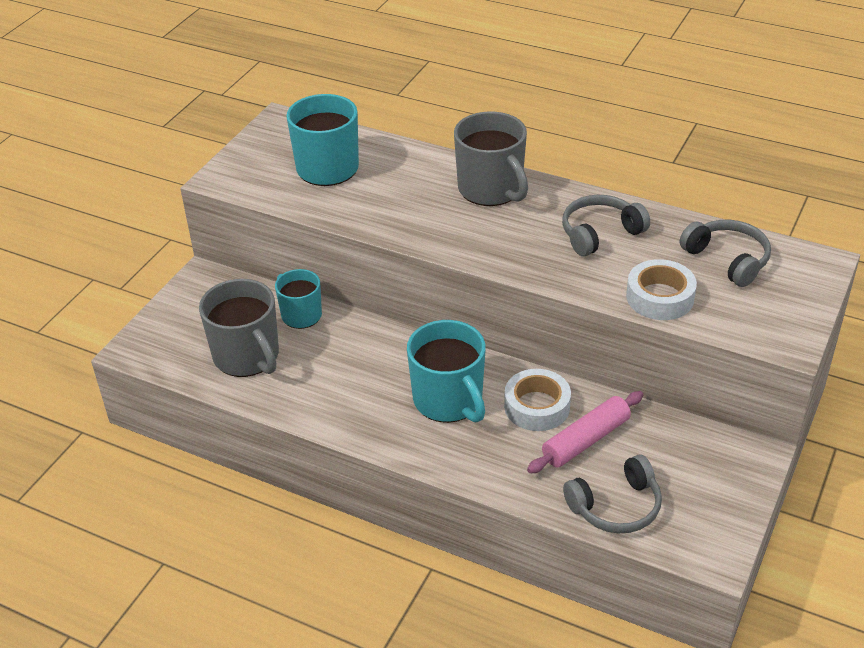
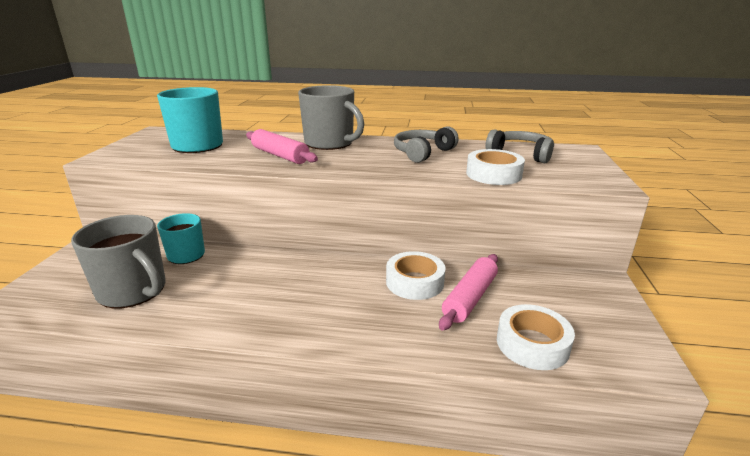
camera: 20 degrees left, 15 degrees down
(421, 209) = (280, 155): none -> pink rolling pin
(449, 401) = (337, 291): turquoise mug -> none
(616, 506) = (532, 344): grey headphones -> white tape

